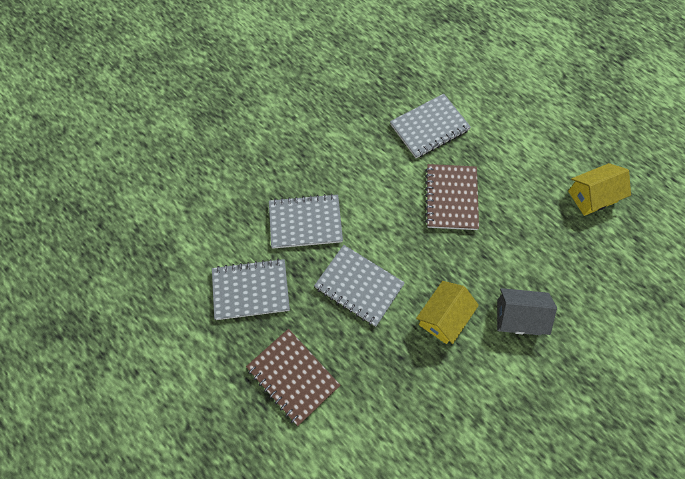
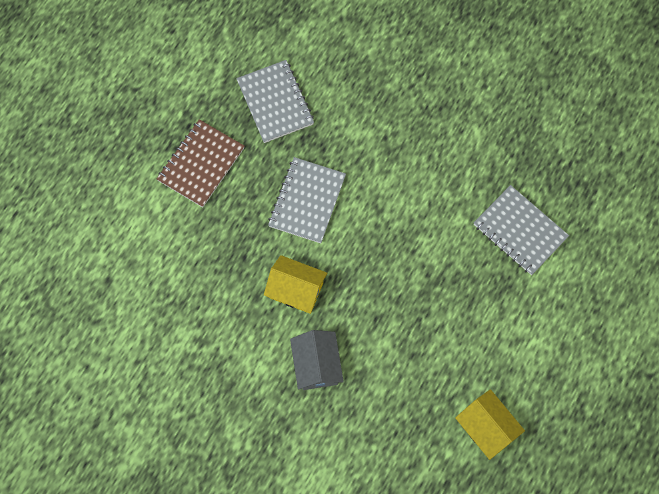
camera: 75 degrees right, 5 degrees up
(305, 222) = (362, 132): grey notebook -> none
(451, 198) = (435, 272): brown notebook -> none

